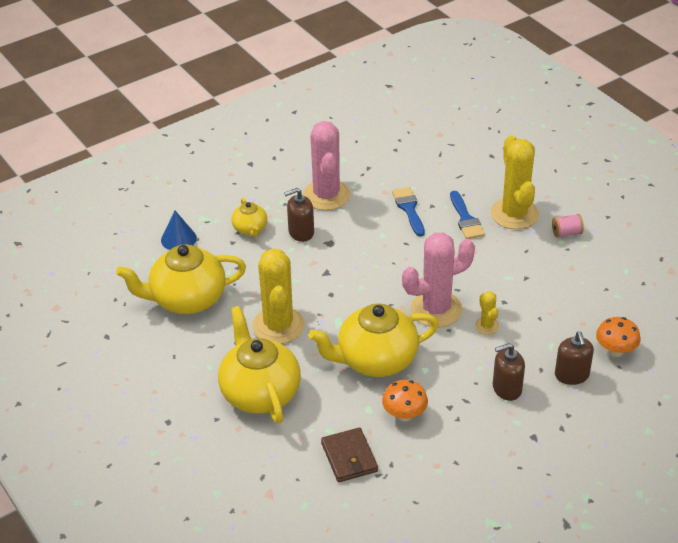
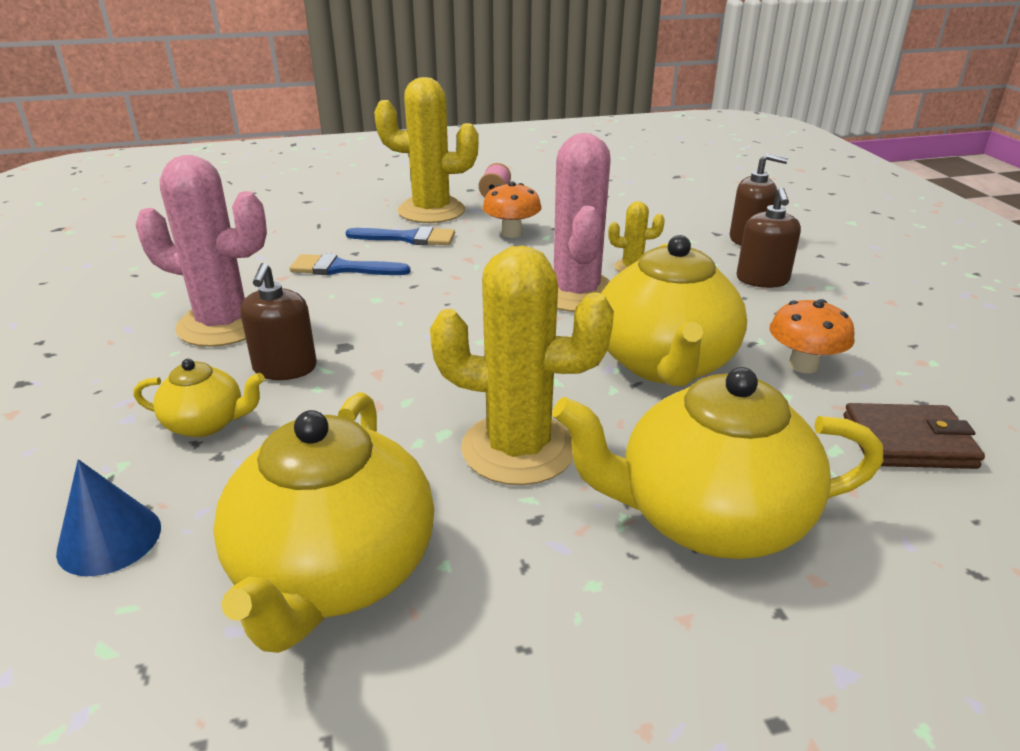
camera: 70 degrees left, 10 degrees down
(615, 351) = (714, 211): orange mushroom -> orange mushroom (511, 233)

